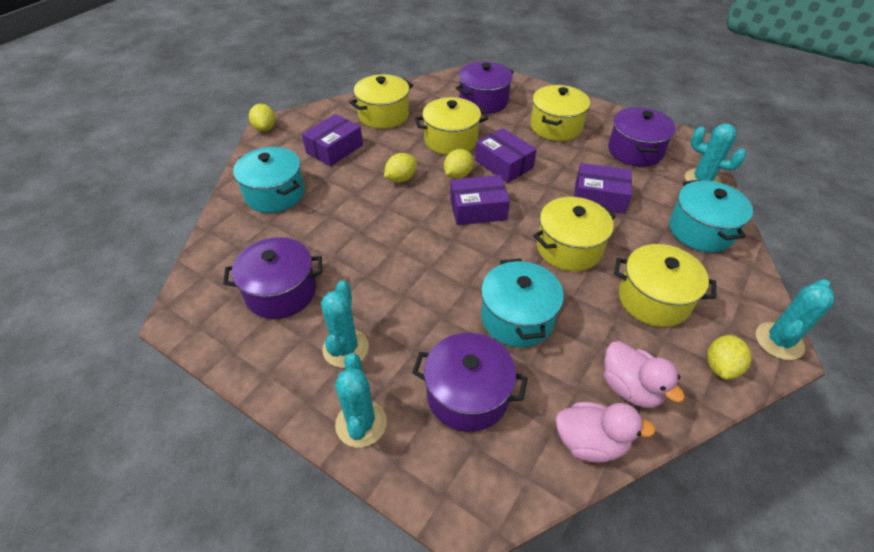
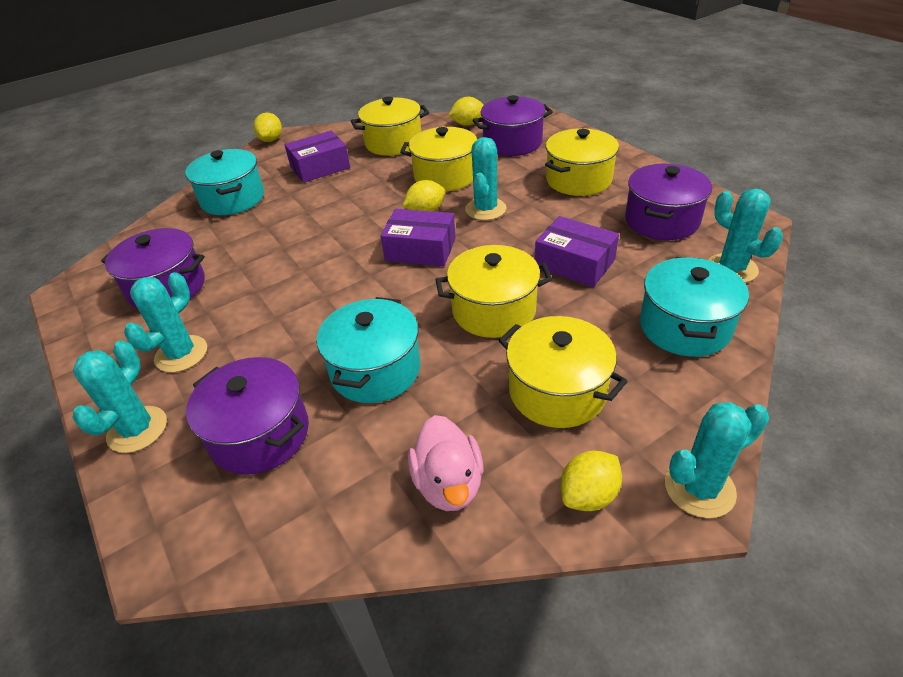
camera: 25 degrees right, 5 degrees down
(401, 179) = (363, 205): yellow lemon -> yellow lemon (467, 124)
(504, 164) = (485, 209): purple box -> turquoise cactus
(590, 442) = (352, 528): pink duck -> none

